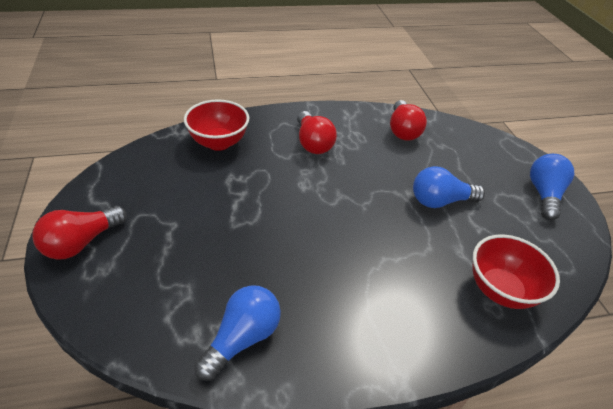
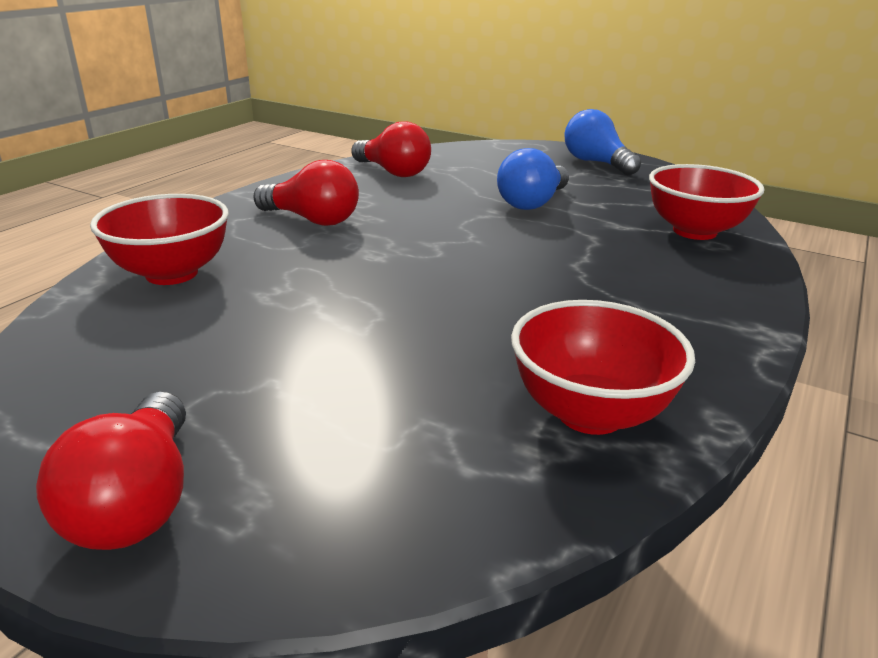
camera: 45 degrees left, 15 degrees down
(242, 338) = (590, 413): blue light bulb -> red bowl

